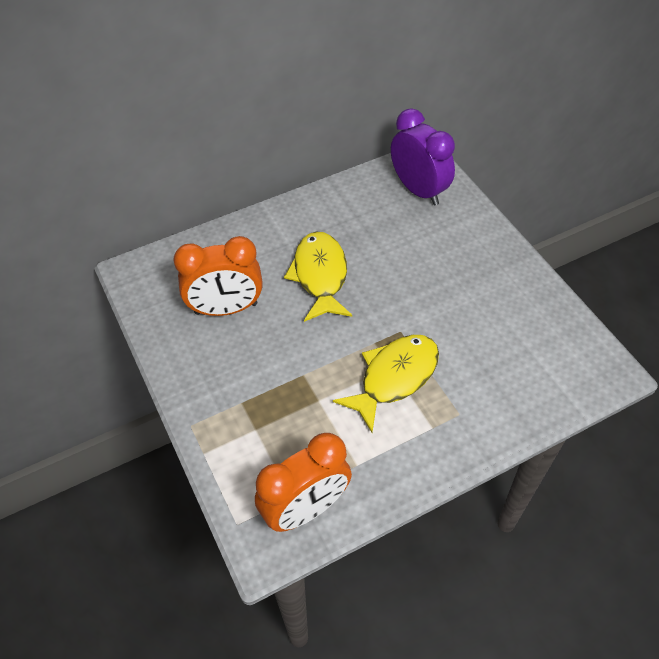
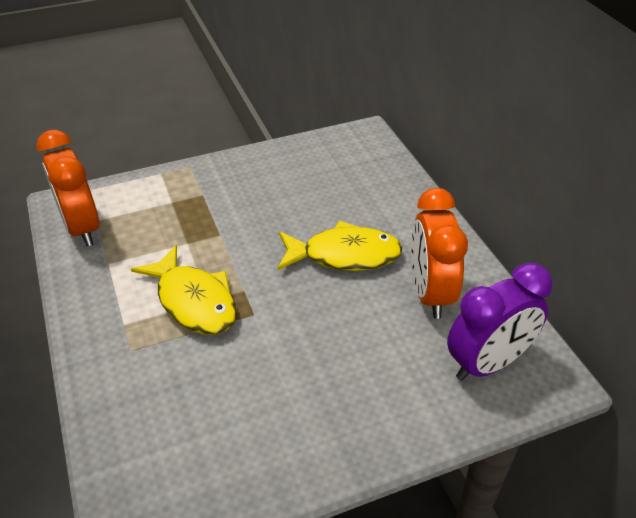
camera: 95 degrees right, 10 degrees down
(226, 309) = (311, 188): orange clock -> orange clock (429, 293)

